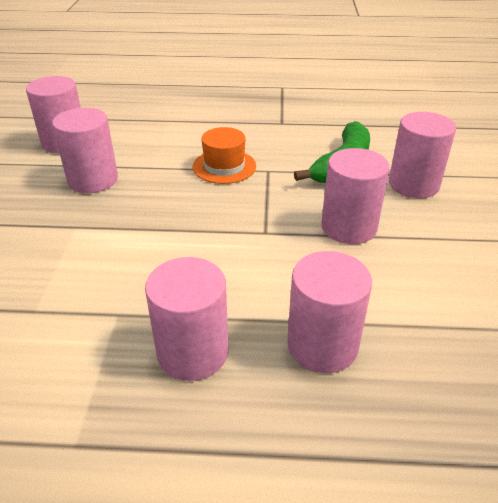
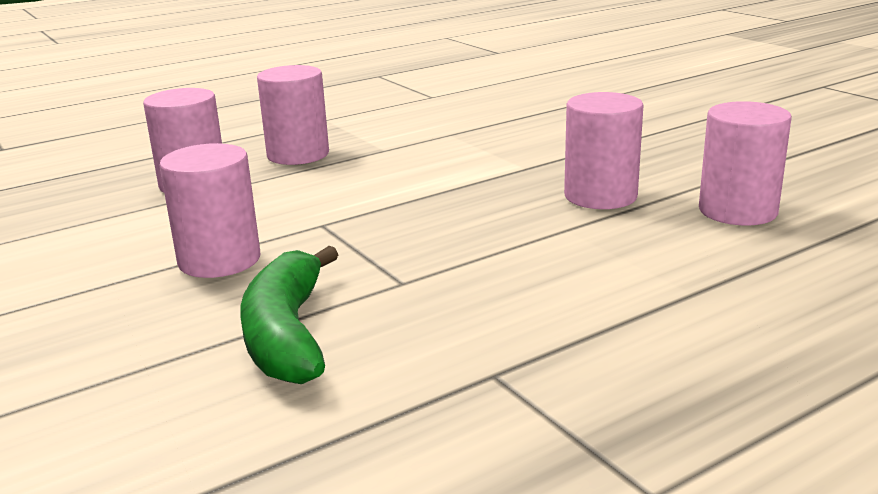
camera: 145 degrees right, 15 degrees down
(224, 166) = (473, 263): orange hat -> none
(413, 184) = (138, 347): pink cylinder -> none

